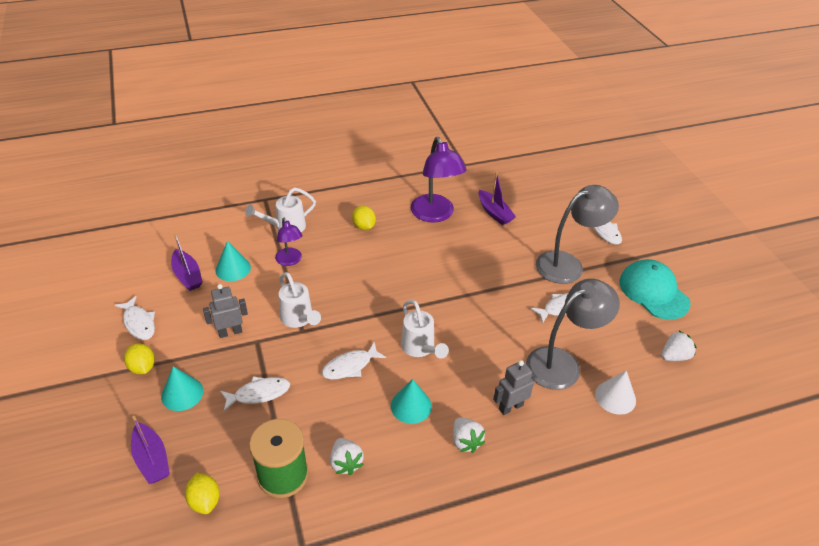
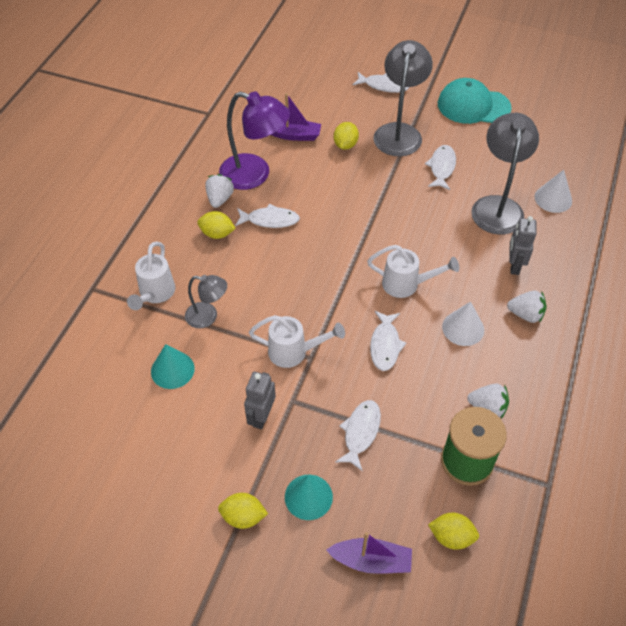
camera: 50 degrees left, 10 degrees up
(139, 323) = (175, 492): white fish -> white fish (270, 220)
(187, 276) = (144, 415): purple boat -> none
(290, 261) = (208, 316): purple lamp -> grey lamp
(411, 406) = (463, 328): turquoise cone -> white cone
(518, 243) = (345, 145): none -> yellow lemon
(674, 356) = (542, 140): white strawberry -> white strawberry (220, 199)

